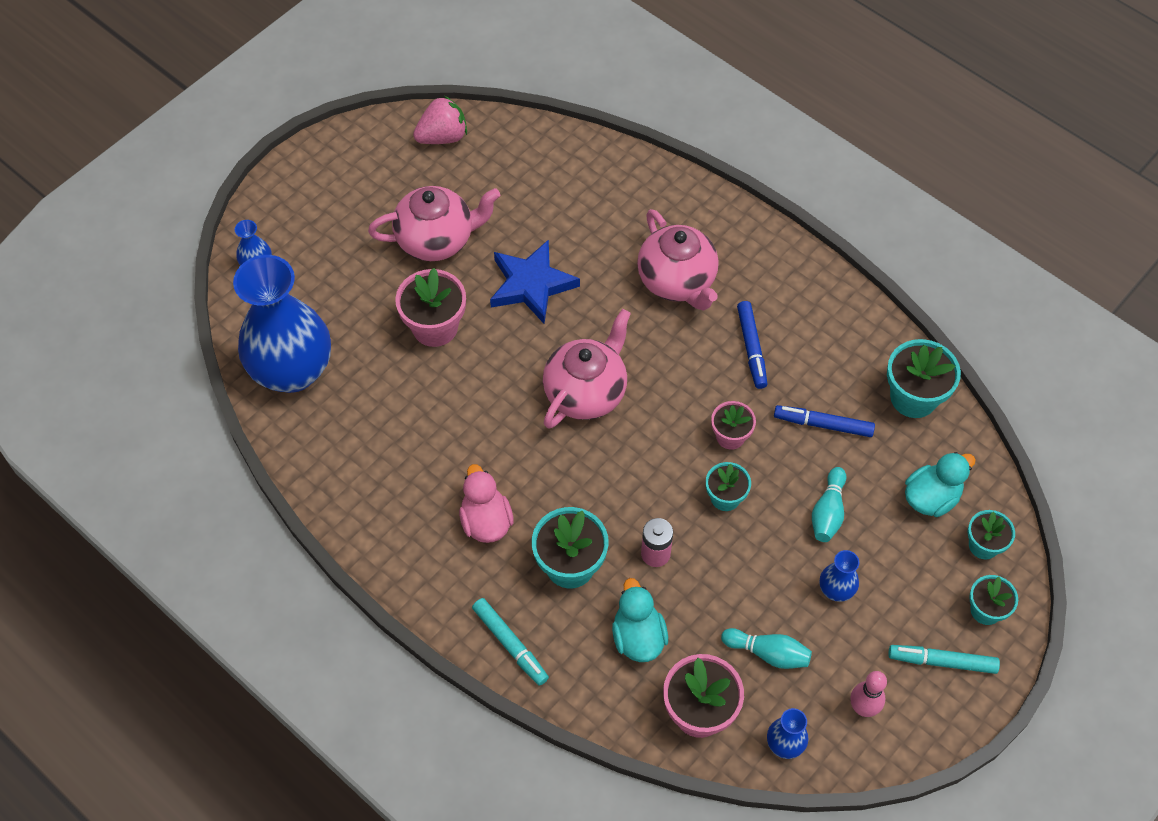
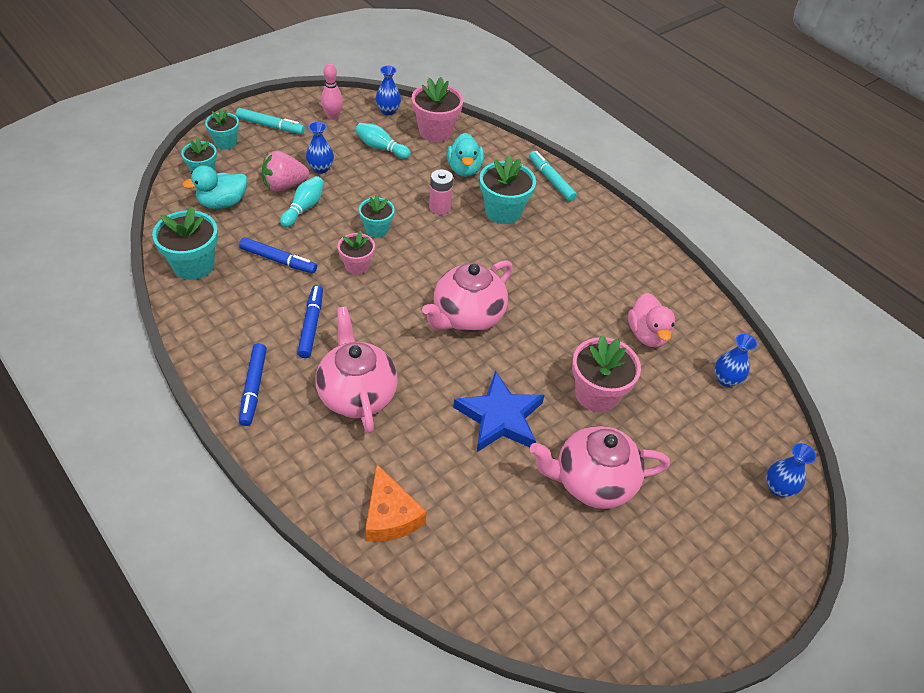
camera: 175 degrees left, 10 degrees down
(292, 371) = (726, 379): blue vase -> blue vase, size x0.40
(443, 137) = (580, 616): pink strawberry -> pink strawberry (284, 185)
(486, 521) = (561, 246): pink duck -> pink duck (647, 334)
(613, 182) = (390, 515): none -> orange cheese
(779, 269) = (253, 388): none -> blue marker

